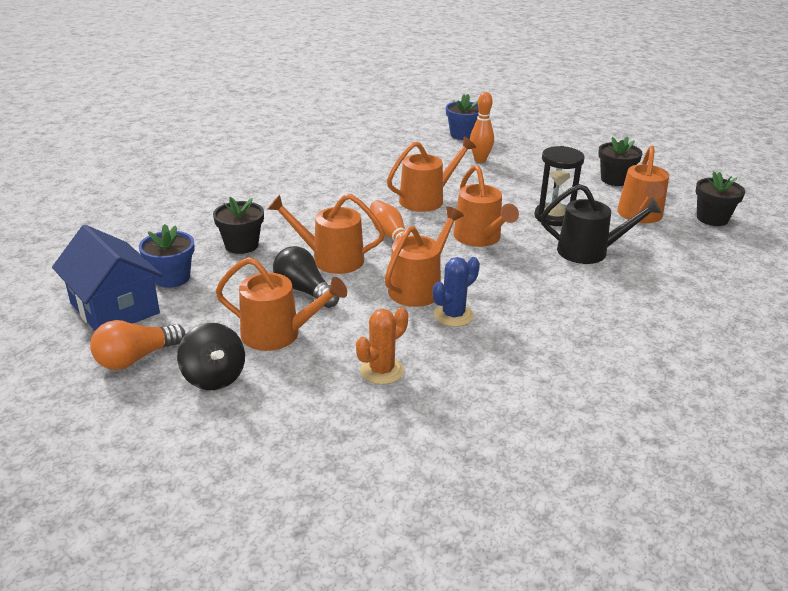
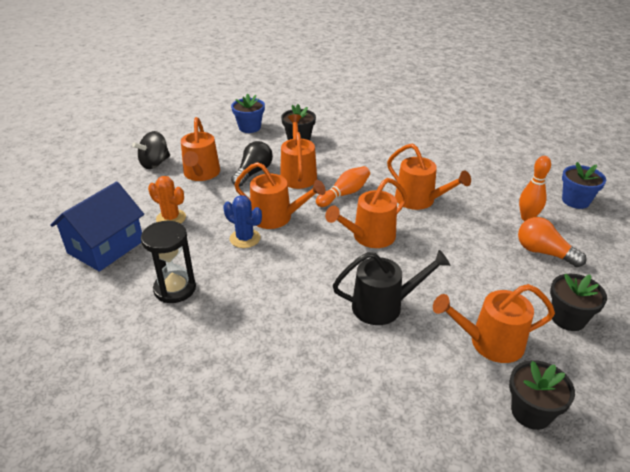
camera: 75 degrees right, 5 degrees up
(115, 308) = (212, 120): blue house -> blue house (106, 247)
(136, 358) = (168, 138): orange light bulb -> orange light bulb (543, 252)
(554, 217) = (440, 277): black hourglass -> black hourglass (175, 289)
(589, 251) = (383, 306): black watering can -> black watering can turned 90 degrees counterclockwise

